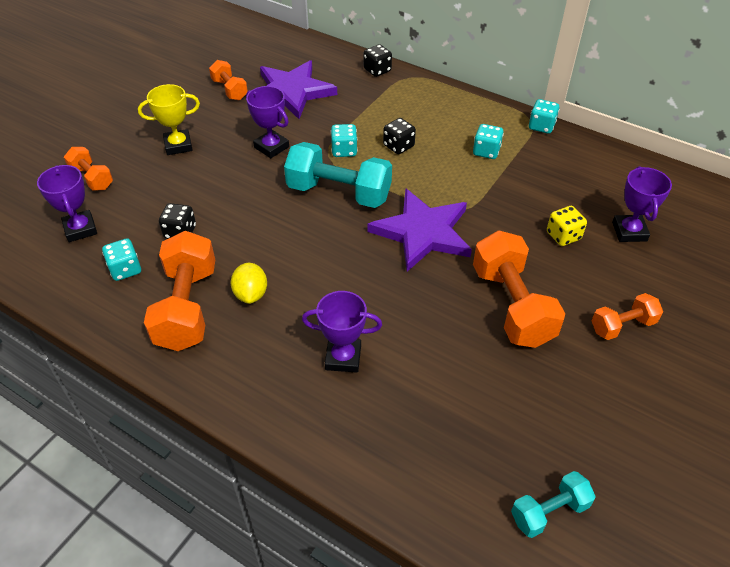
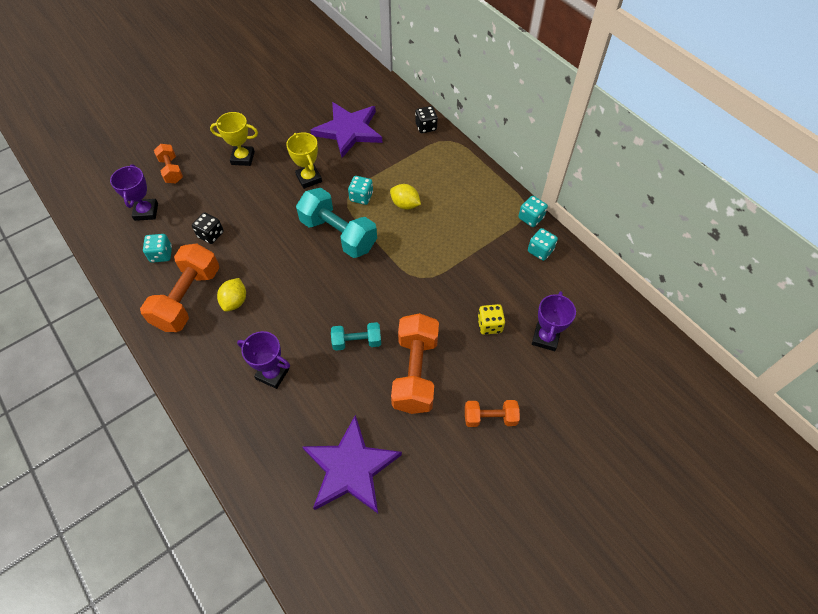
camera: 20 degrees right, 10 degrees up
(229, 90) = (303, 116): orange dumbbell -> none
(271, 147) = (309, 178): purple trophy -> yellow trophy
(398, 146) = (405, 204): black dice -> yellow lemon
(423, 232) = (383, 288): purple star -> purple star (351, 468)
(486, 151) = (471, 229): turquoise dice -> turquoise dice (540, 251)
(549, 511) = (351, 541): turquoise dumbbell -> turquoise dumbbell (357, 341)

